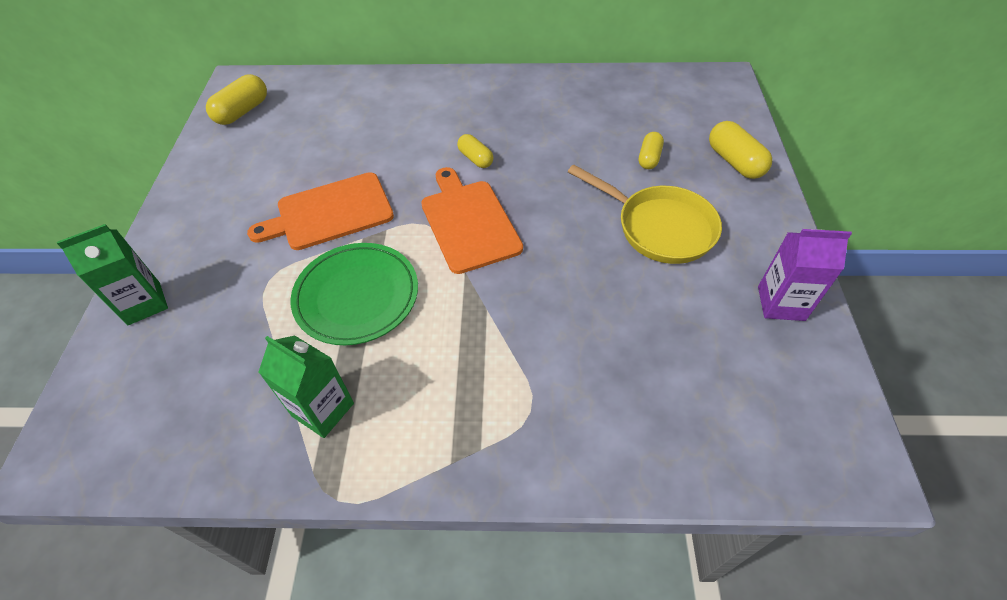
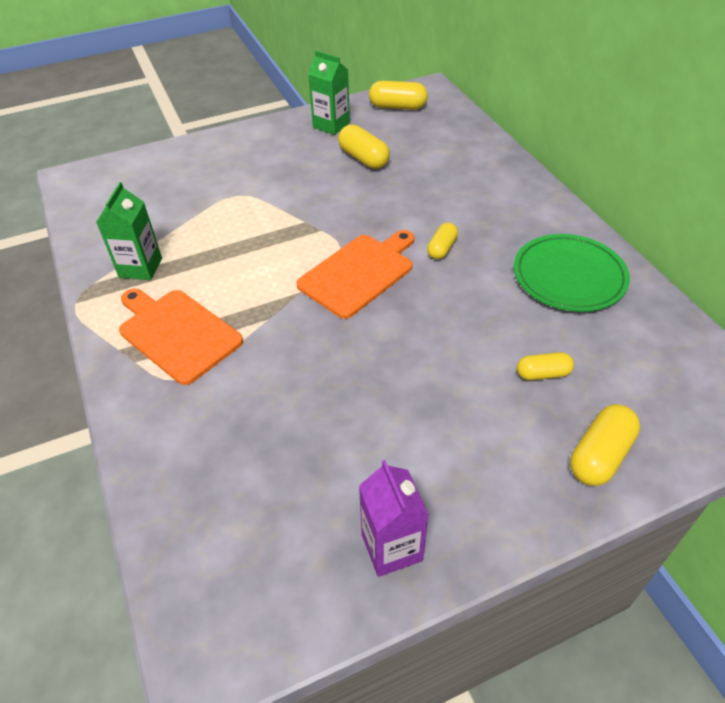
camera: 65 degrees right, 5 degrees down
(144, 303) = (192, 154): green carton -> green carton (331, 125)
(302, 163) = (364, 158): none -> yellow capsule
(330, 212) = (320, 194): orange cutting board -> orange cutting board (177, 333)
(357, 296) = (245, 242): green plate -> green plate (569, 276)
(659, 227) = (440, 410): yellow pan -> none

